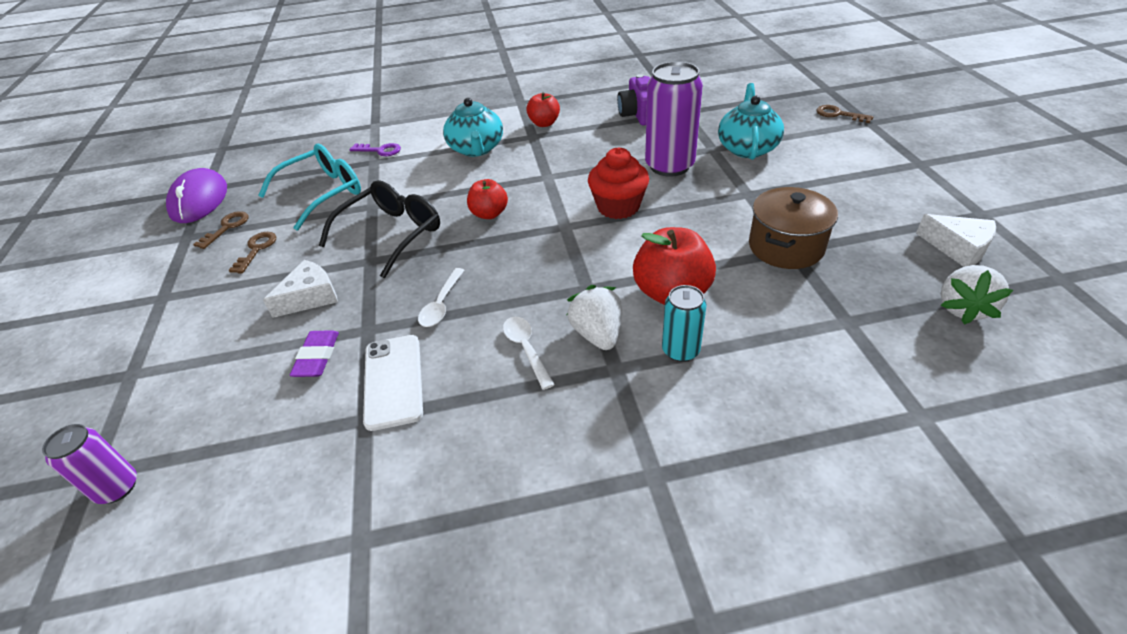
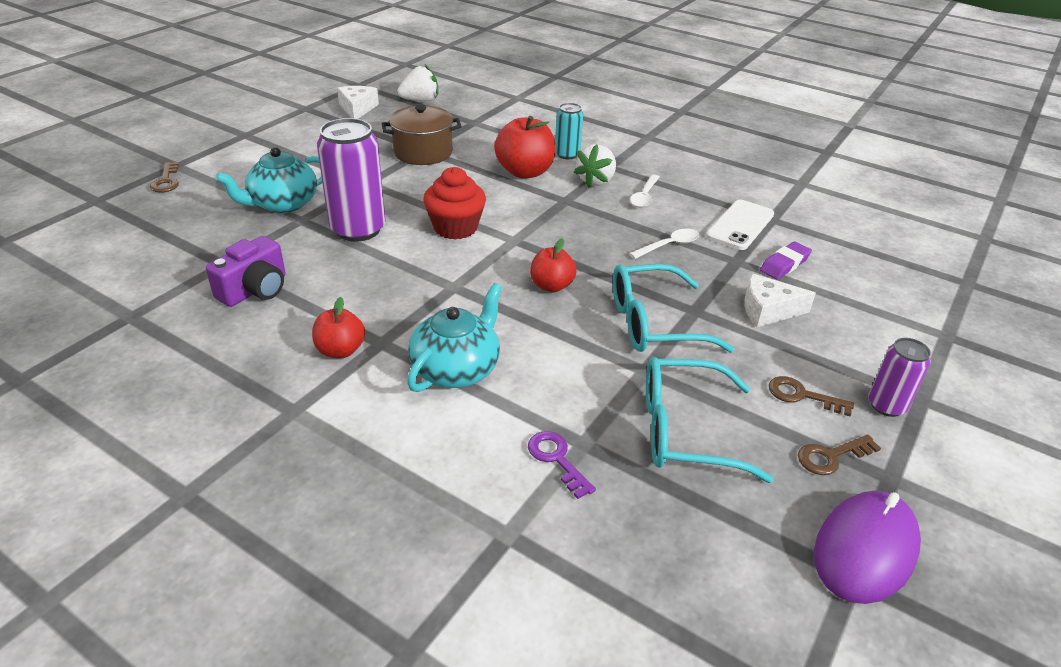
camera: 140 degrees left, 5 degrees down
(117, 488) = (945, 266): purple can -> purple can (886, 405)
(256, 249) = (802, 396): brown key -> brown key turned 60 degrees clockwise
(392, 234) = (653, 323): black glasses -> turquoise glasses

